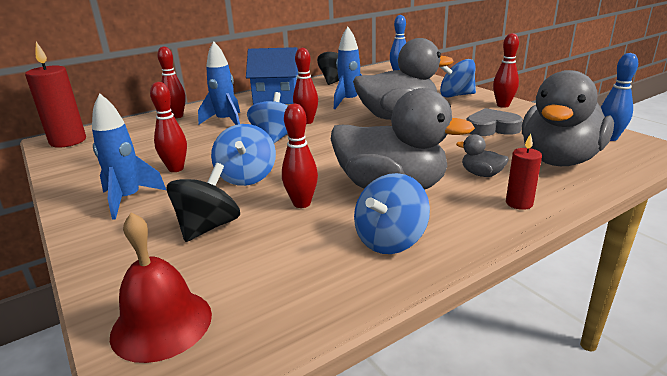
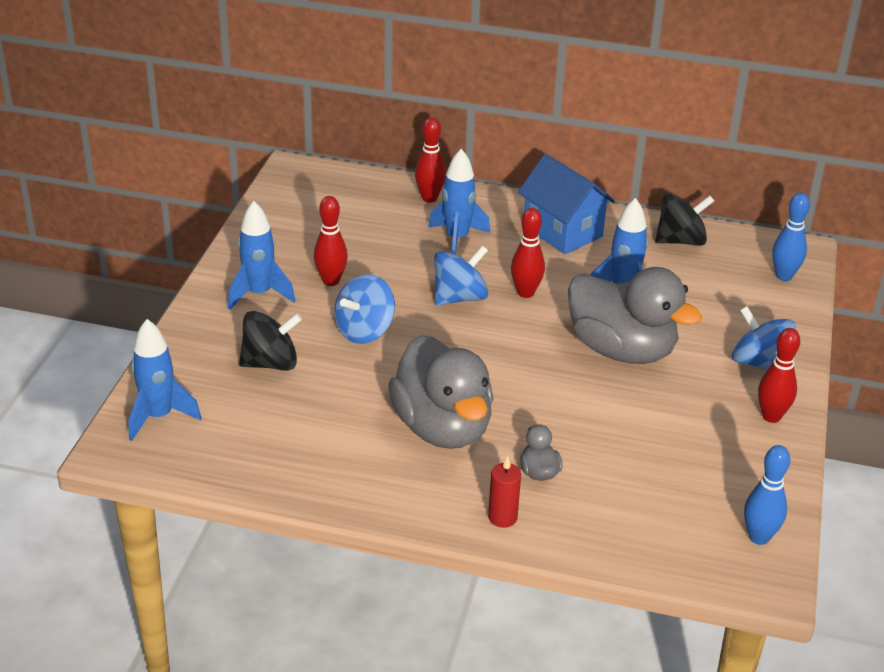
camera: 45 degrees right, 10 degrees up
(68, 141) = (302, 179): red candle -> none
(161, 324) = (159, 417): red bell -> blue rocket
(302, 203) = (357, 390): red bowling pin -> none
(390, 240) = (356, 467): blue spinning top -> none
(491, 128) = (676, 435): grey heart -> none
(559, 160) = (640, 514): grey duck -> none

